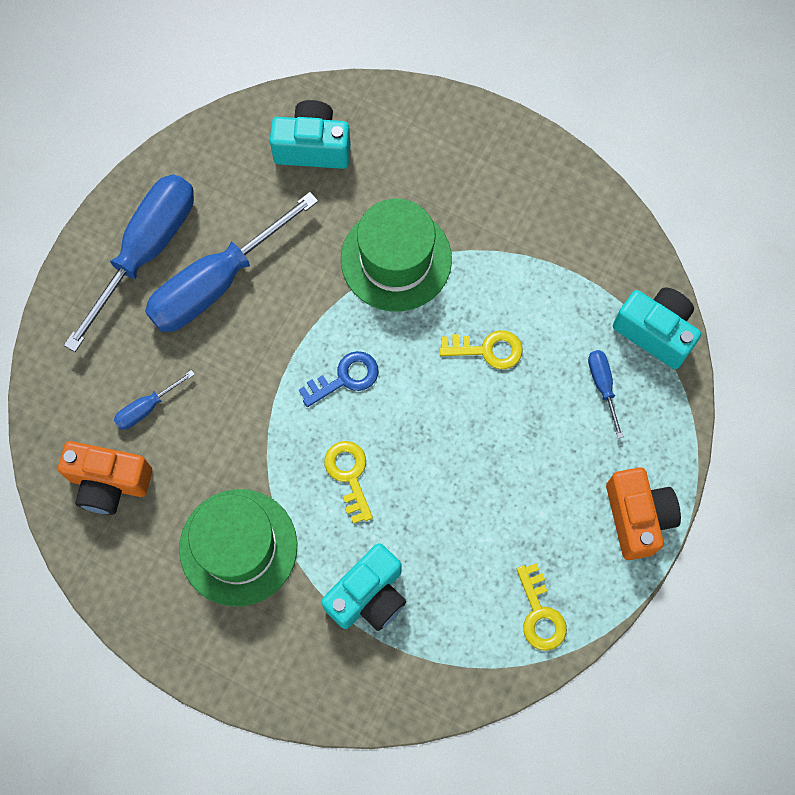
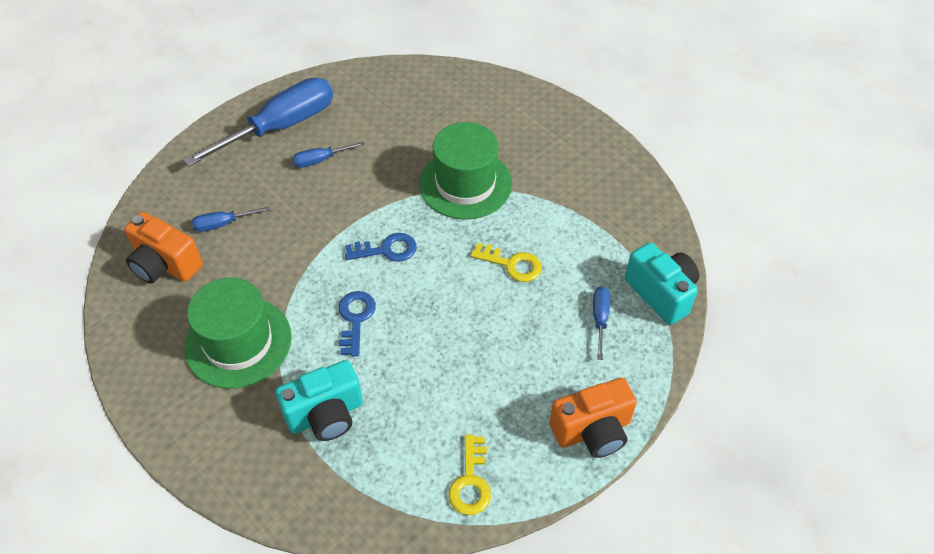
camera: 20 degrees right, 20 degrees down
(216, 282) = (321, 160): blue screwdriver -> blue screwdriver, size x0.44
(312, 147) = (436, 99): turquoise camera -> none
(349, 475) = (355, 319): yellow key -> blue key
(637, 517) = (592, 431): orange camera -> orange camera turned 60 degrees clockwise

